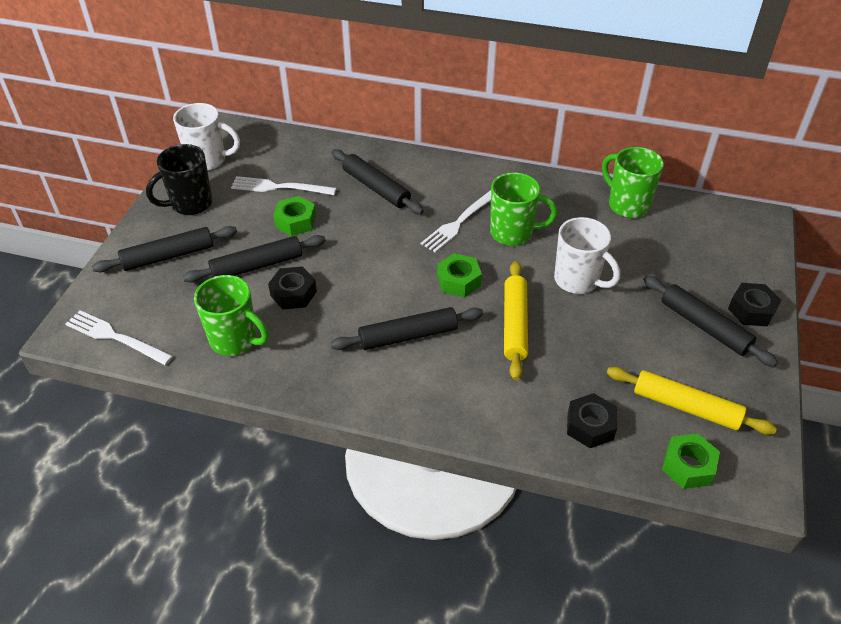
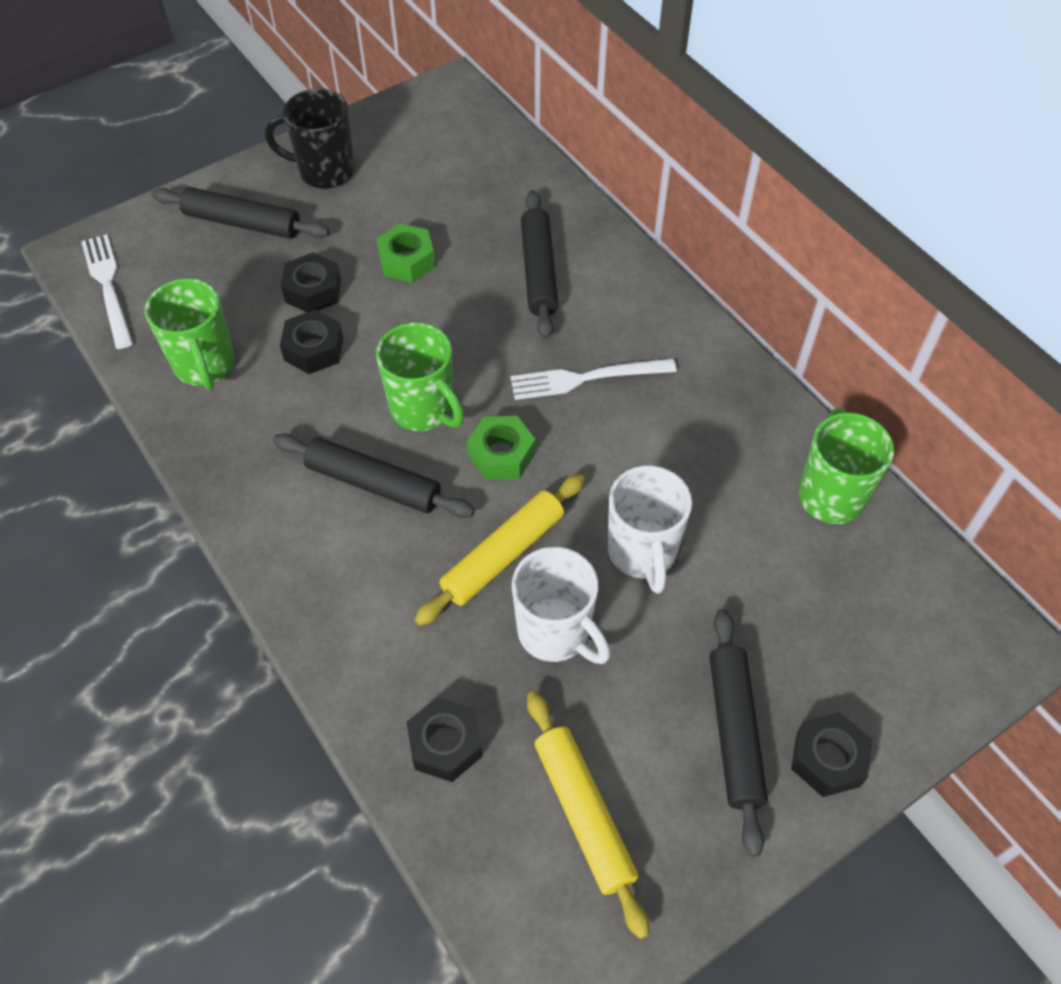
camera: 40 degrees right, 10 degrees up
(208, 160) = (396, 126): white mug -> white mug (555, 633)
(257, 265) = (313, 290): black rolling pin -> black nut
(280, 187) = (435, 205): white fork -> none
(513, 233) = (634, 435): green mug -> green mug (423, 409)
(688, 466) = (499, 885): green nut -> none

